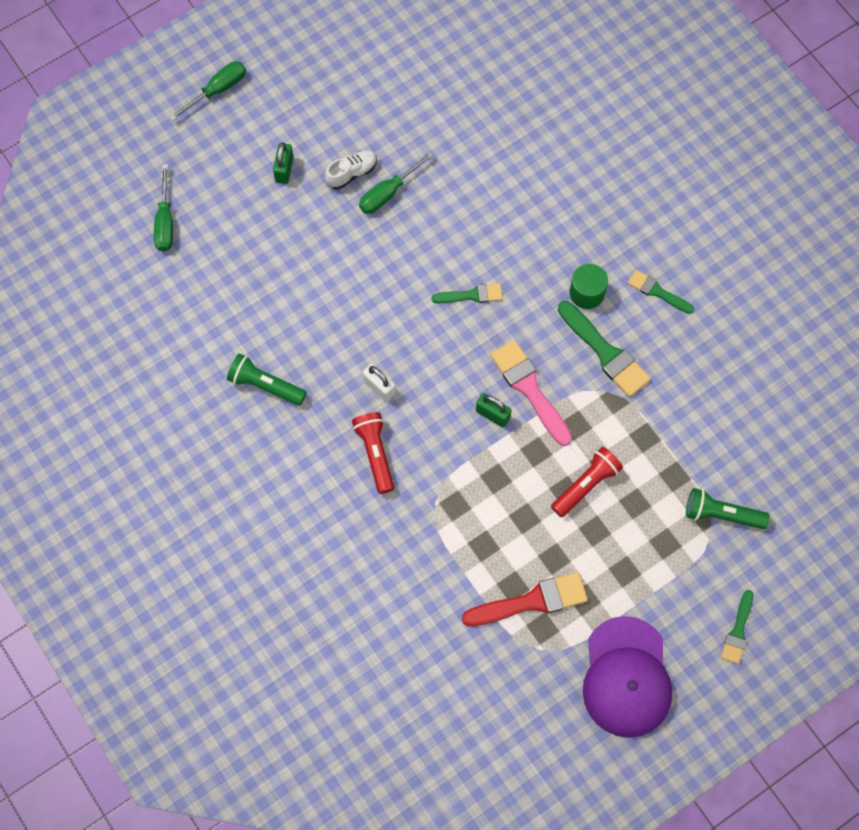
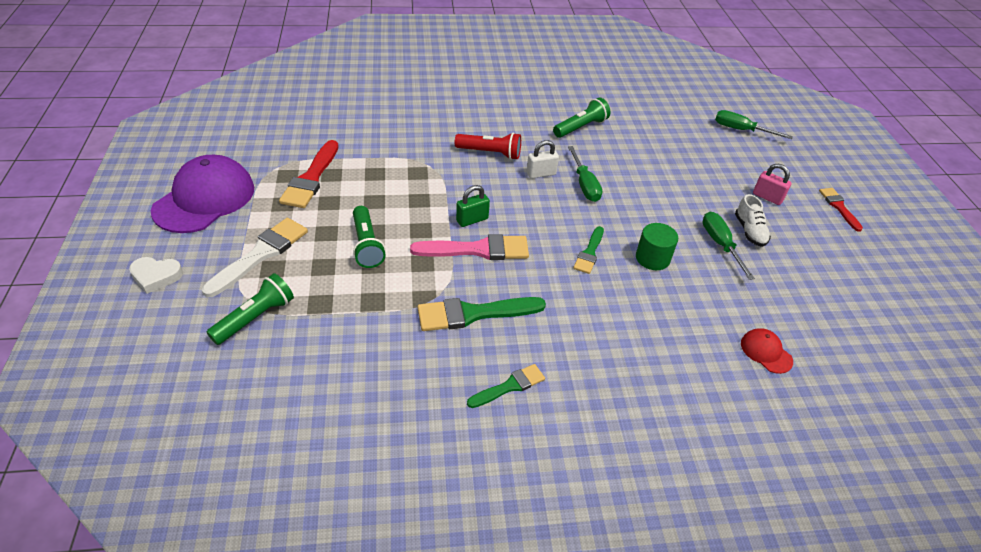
camera: 115 degrees right, 25 degrees down
(217, 90) = (860, 190): green screwdriver -> green screwdriver (584, 185)
(261, 105) = (839, 207): none -> red brush
(284, 169) = (767, 197): green padlock -> pink padlock
(504, 129) = (766, 352): none -> red cap
(586, 485) = (366, 245): red flashlight -> green flashlight
(587, 293) = (543, 329): green cylinder -> green cylinder (652, 258)
(626, 677) = (204, 199): purple cap -> purple cap turned 90 degrees clockwise
(657, 566) = (261, 254): none -> white brush
(738, 631) = (156, 276): green brush -> white heart

